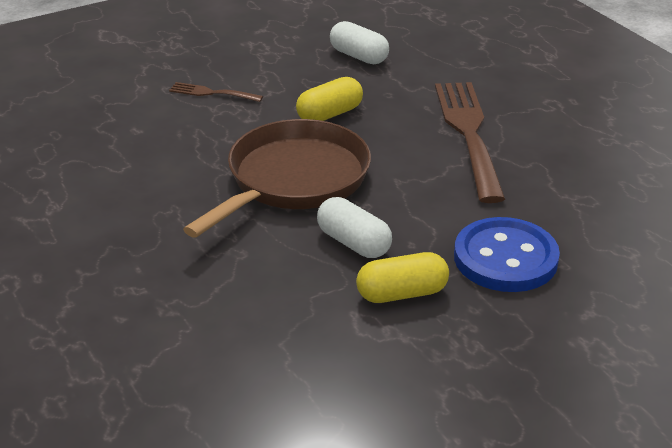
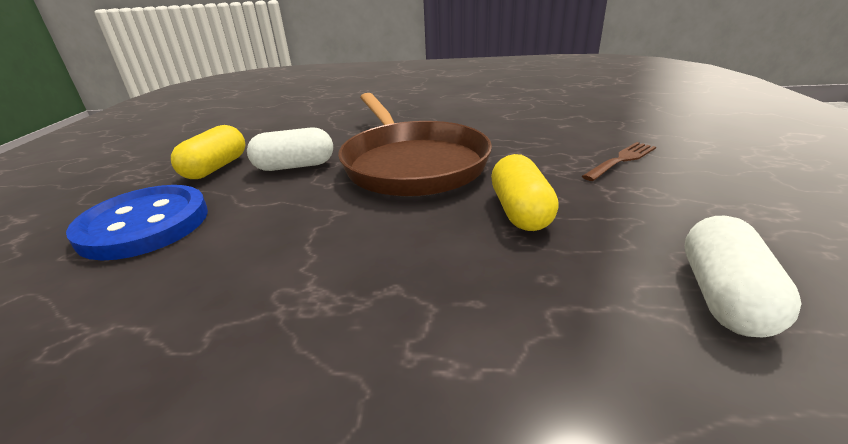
camera: 125 degrees right, 5 degrees down
(359, 56) = (723, 296): white capsule -> white capsule turned 60 degrees counterclockwise
(469, 134) = (353, 310): brown fork -> none

